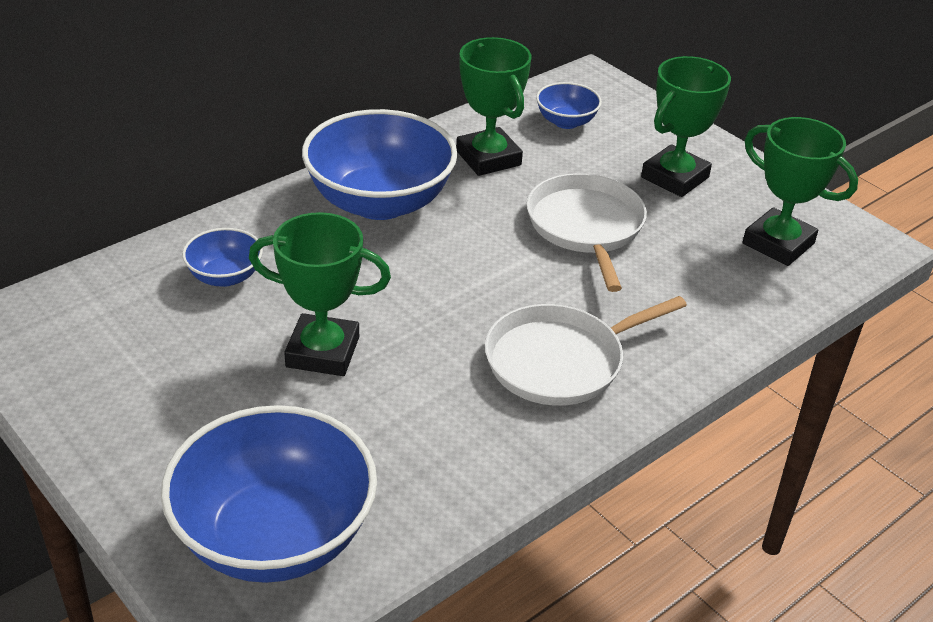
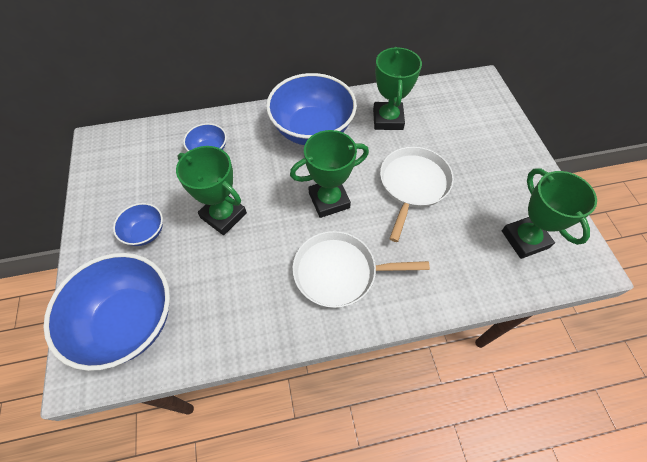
camera: 30 degrees right, 20 degrees up
(566, 122) = (447, 108): blue bowl -> blue bowl (145, 232)
(675, 177) = (489, 168): green trophy -> green trophy (329, 200)

